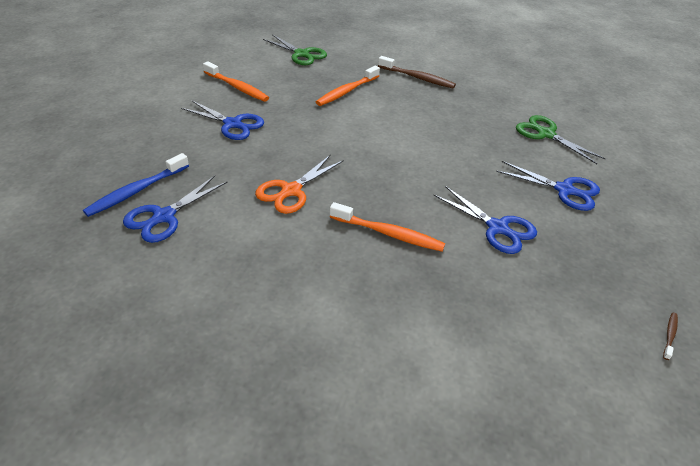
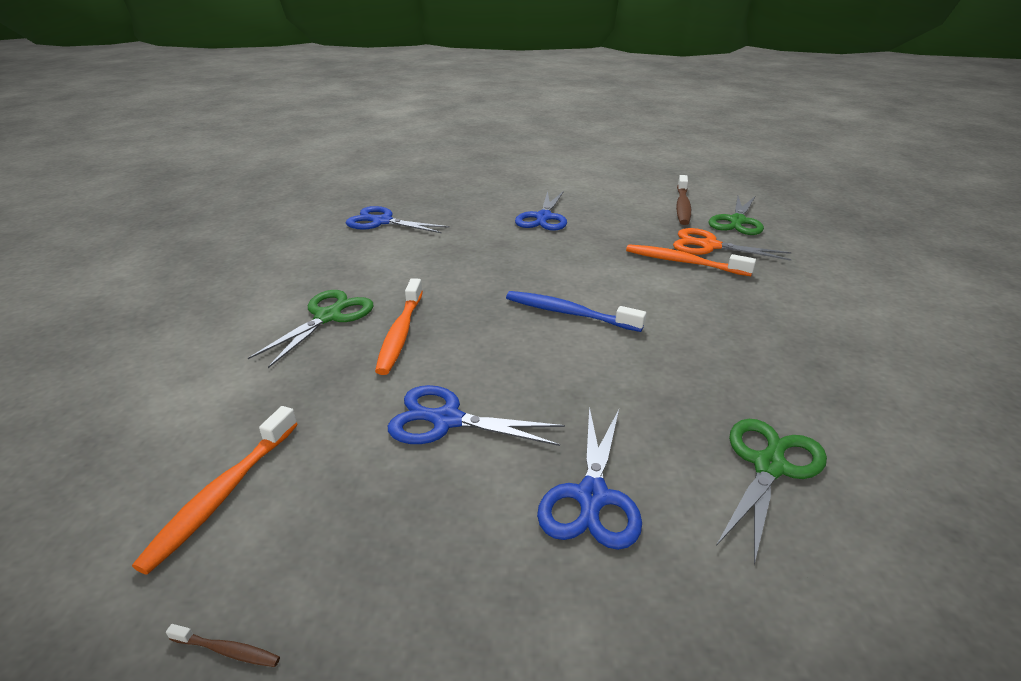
camera: 75 degrees right, 10 degrees down
(137, 191) = (411, 205): blue toothbrush -> blue toothbrush (569, 313)
(237, 87) = (615, 205): orange toothbrush -> orange toothbrush (223, 494)
(291, 191) = (448, 266): orange scissors -> orange scissors (709, 246)
(346, 273) = (328, 317): none -> green scissors
(417, 78) = (793, 307): brown toothbrush -> brown toothbrush (682, 206)
(497, 228) = (447, 420): blue scissors -> blue scissors turned 75 degrees clockwise

